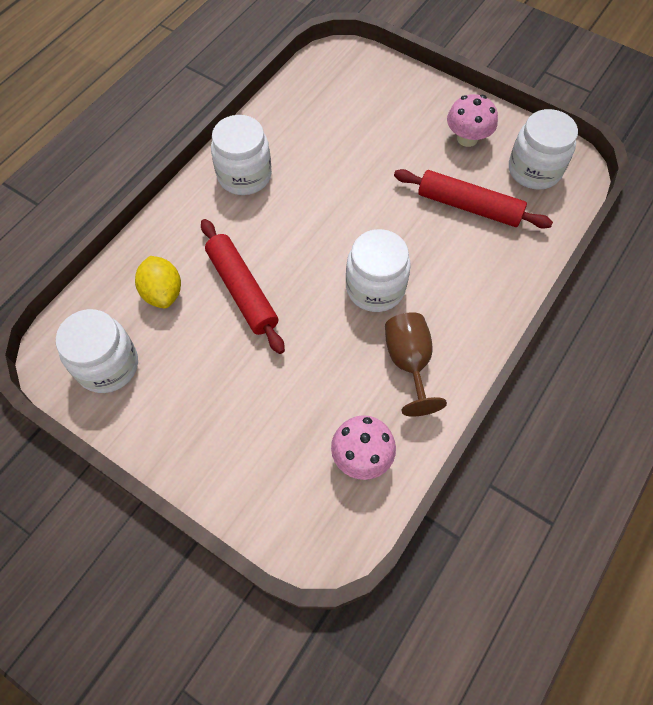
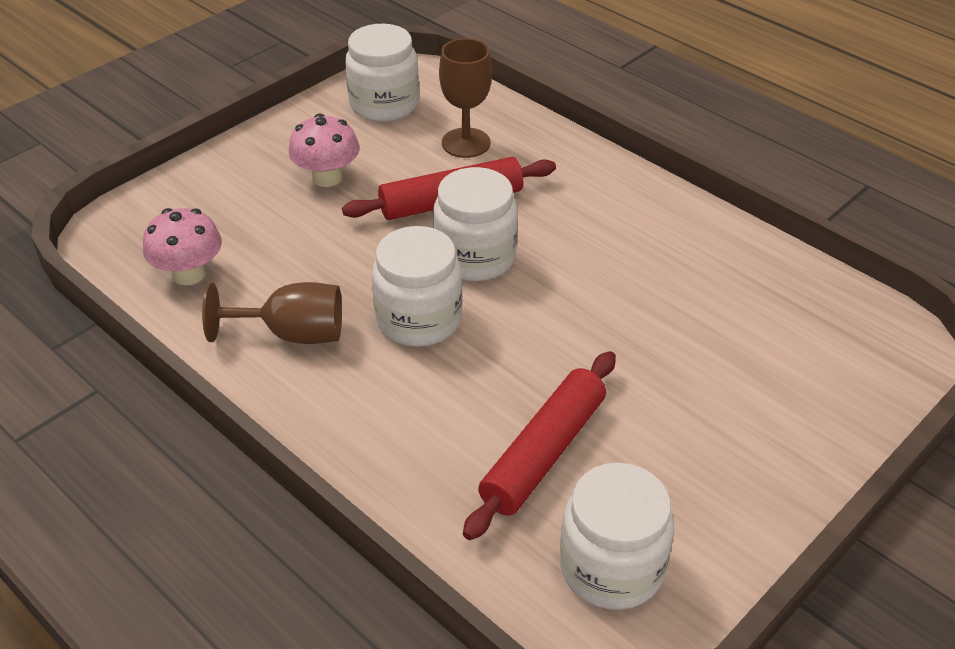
camera: 100 degrees right, 20 degrees down
(163, 293) = (466, 143): yellow lemon -> brown goblet
(244, 175) = (639, 218): white jar -> white jar (475, 257)
(467, 138) = (697, 483): pink mushroom -> pink mushroom (327, 177)

